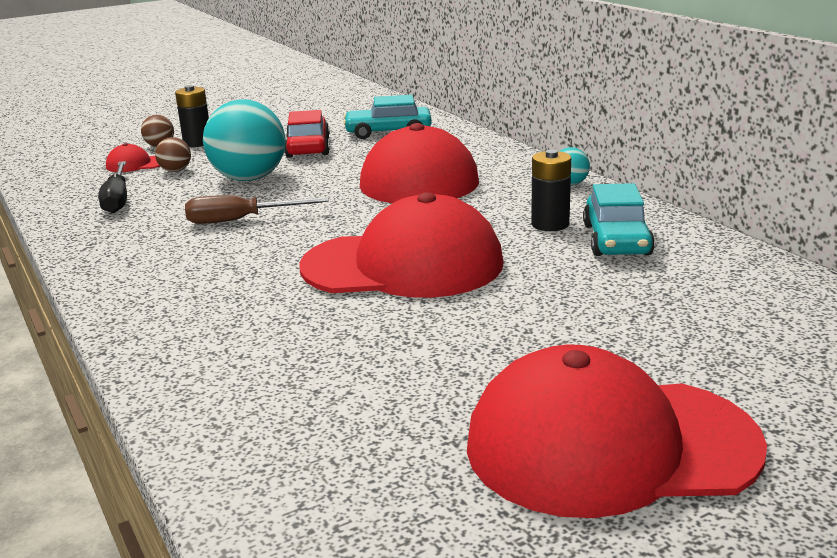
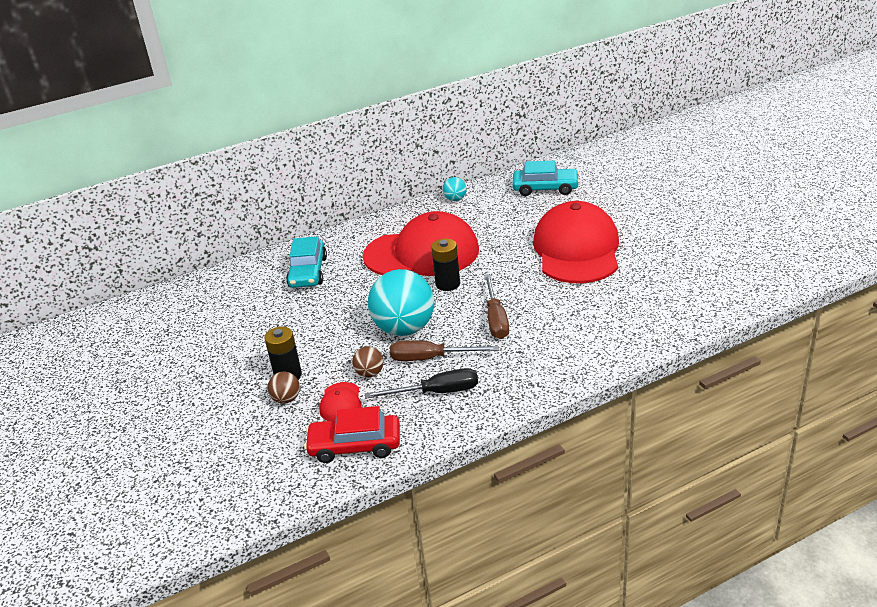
camera: 85 degrees left, 10 degrees up
(182, 193) = (431, 358): none -> brown screwdriver
(308, 147) = (332, 308): red car -> red car (355, 446)
(550, 224) = (521, 206): black battery -> black battery (447, 284)
(610, 445) = (744, 197): red cap -> none

